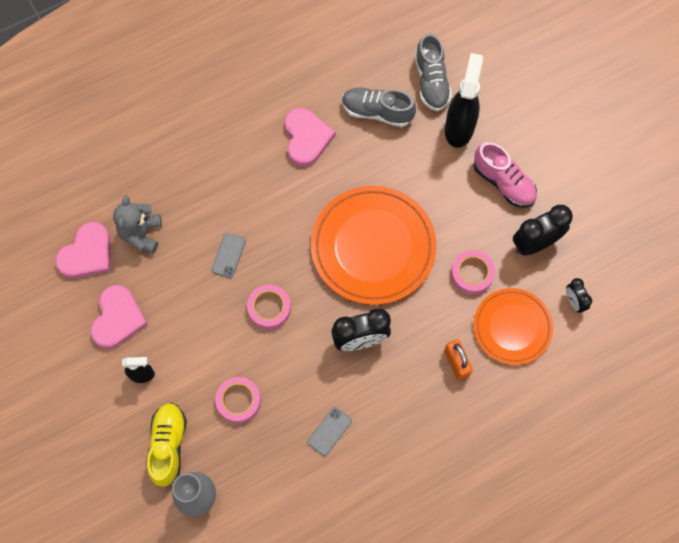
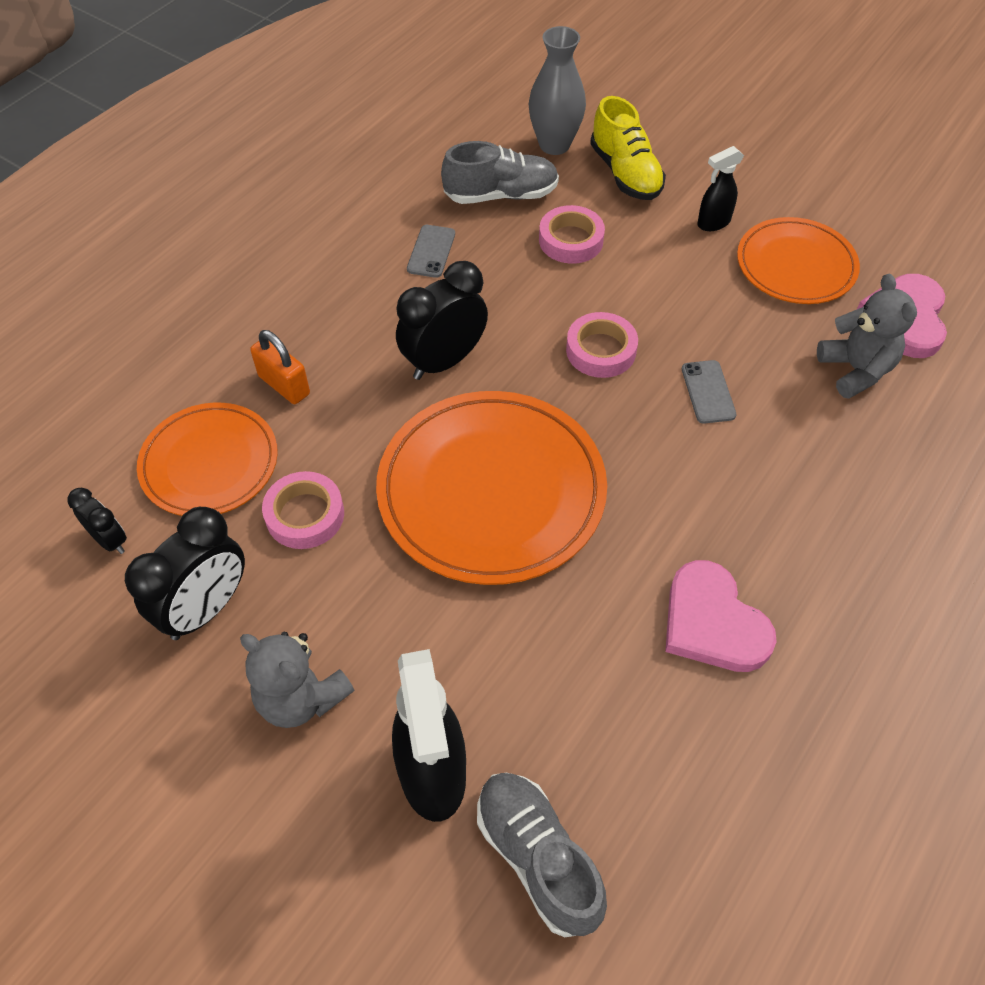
camera: 155 degrees right, 15 degrees down
(118, 318) = (796, 265): pink heart -> orange plate
(377, 112) = (613, 734): grey shoe -> grey shoe (501, 195)
(503, 182) = (301, 697): pink shoe -> grey teddy bear

